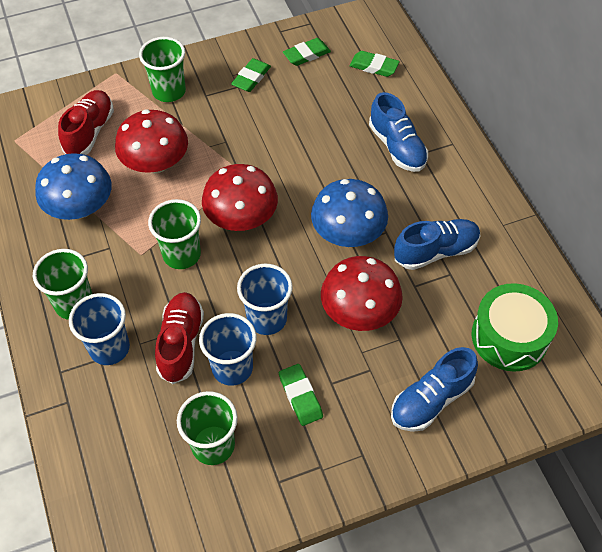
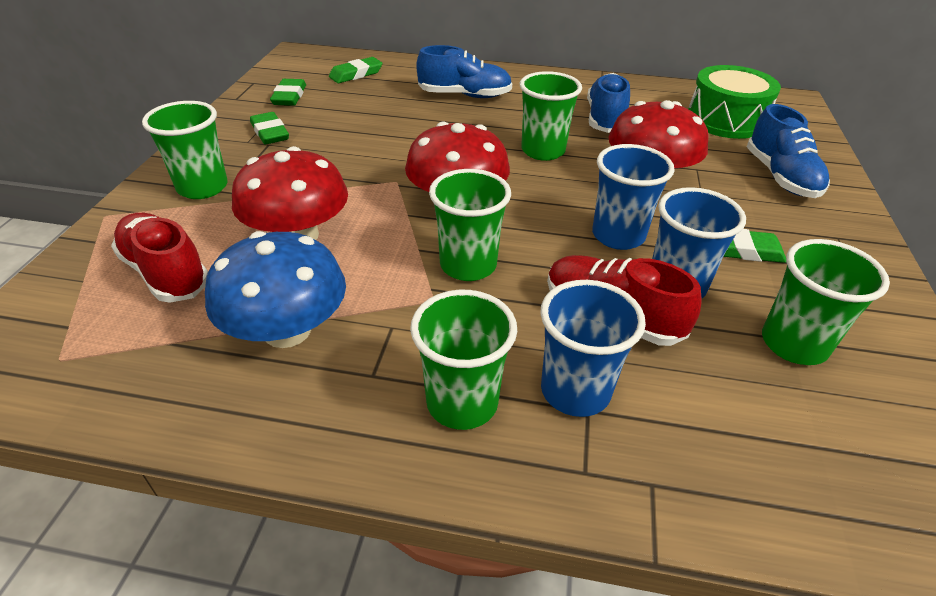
camera: 60 degrees left, 15 degrees down
(348, 233) = (543, 151): blue mushroom -> green cup

